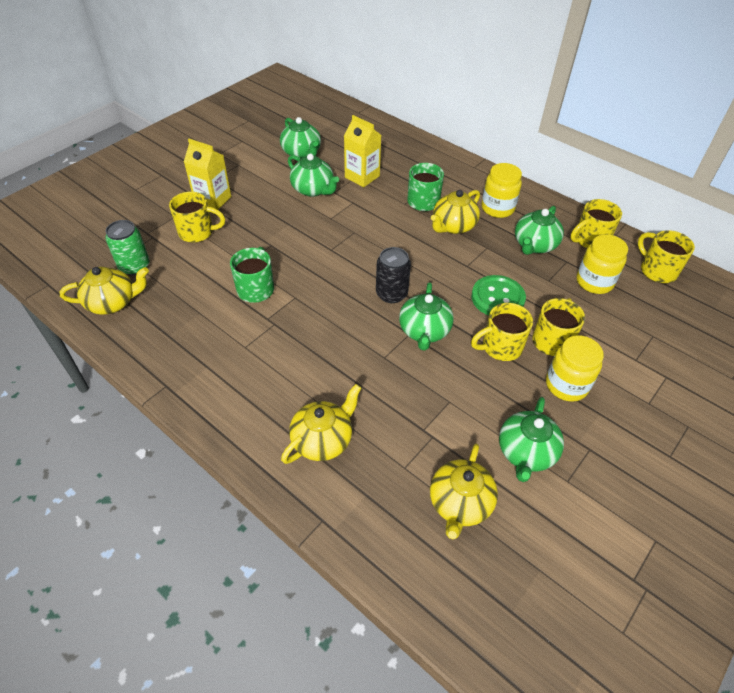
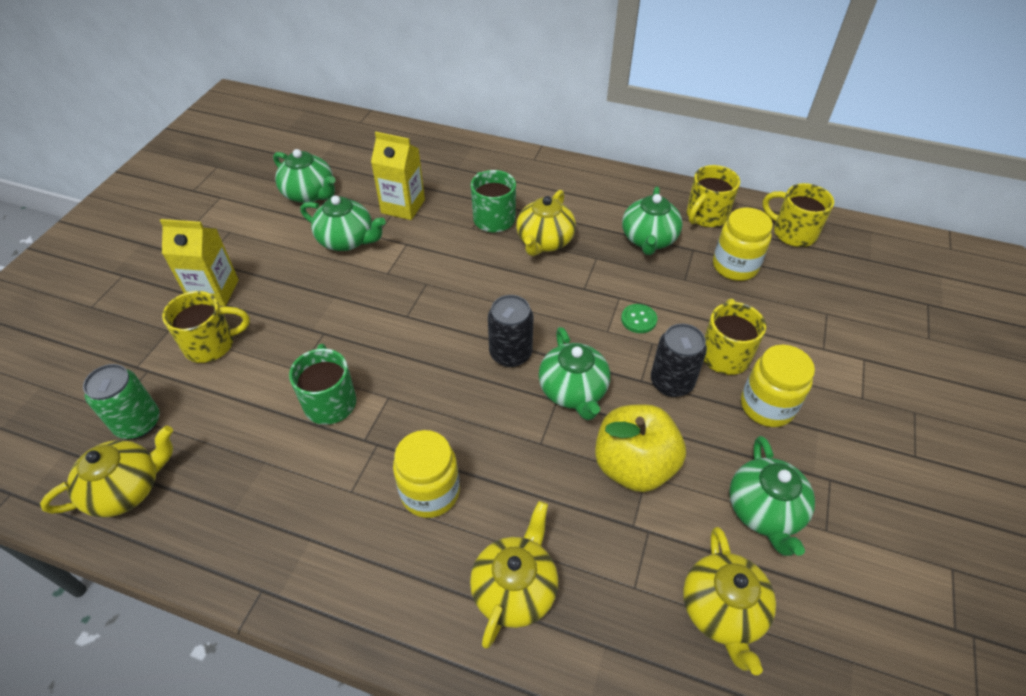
camera: 20 degrees left, 0 degrees up
(443, 392) = (634, 466): none -> yellow apple
(497, 208) = (585, 204): yellow jar -> yellow jar (430, 492)
(497, 298) = (638, 319): green button -> green button, size x0.53
(500, 347) = (671, 382): yellow mug -> black can

